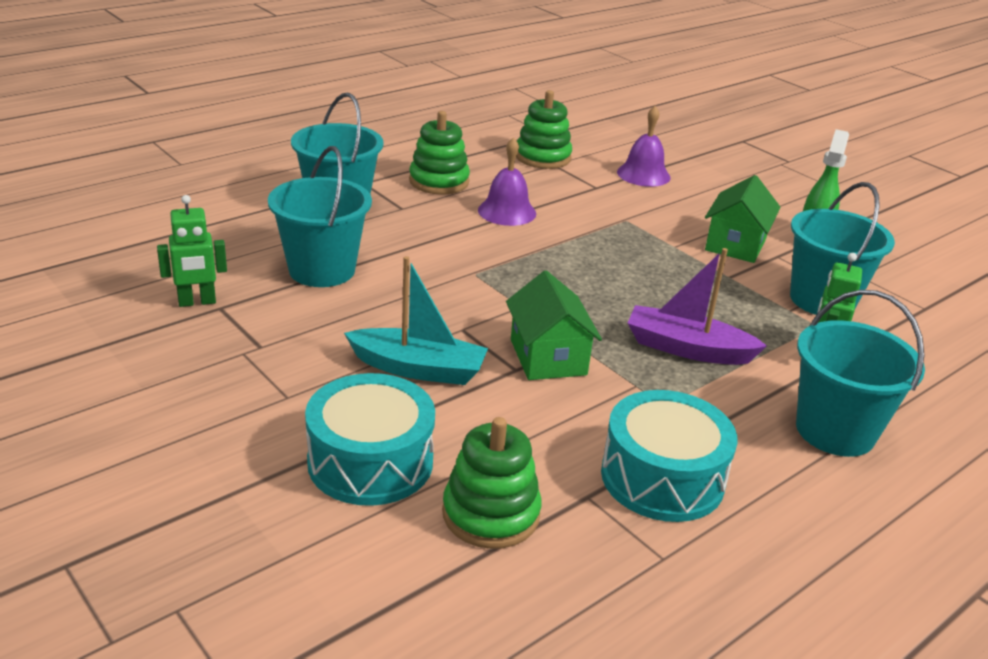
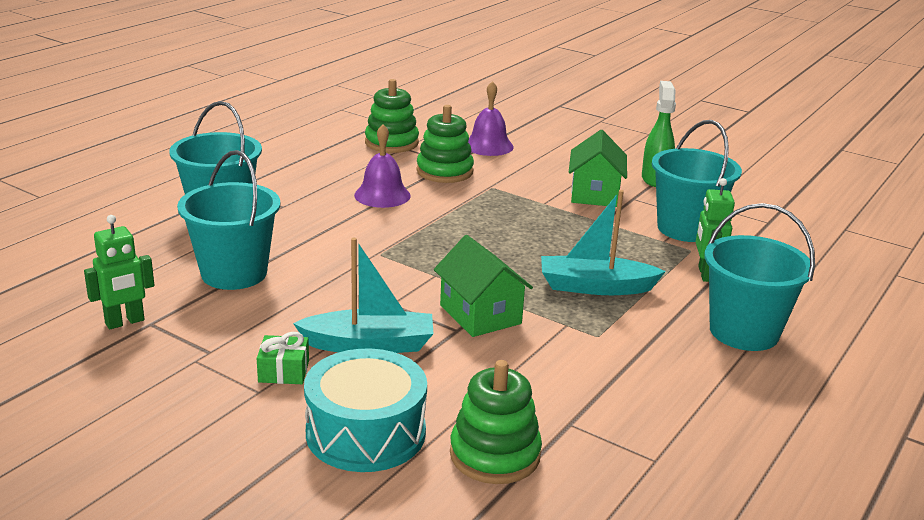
camera: 15 degrees left, 5 degrees down
(321, 380) = (284, 371): none -> green gift
(439, 181) = (306, 177): green stacking toy -> green stacking toy (444, 171)
(662, 477) = (624, 396): turquoise drum -> none
(687, 349) = (595, 287): purple boat -> turquoise boat

